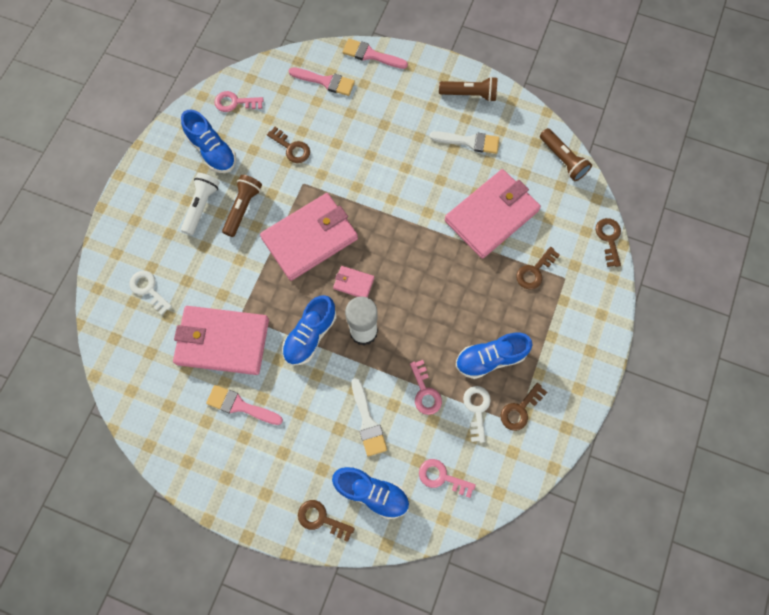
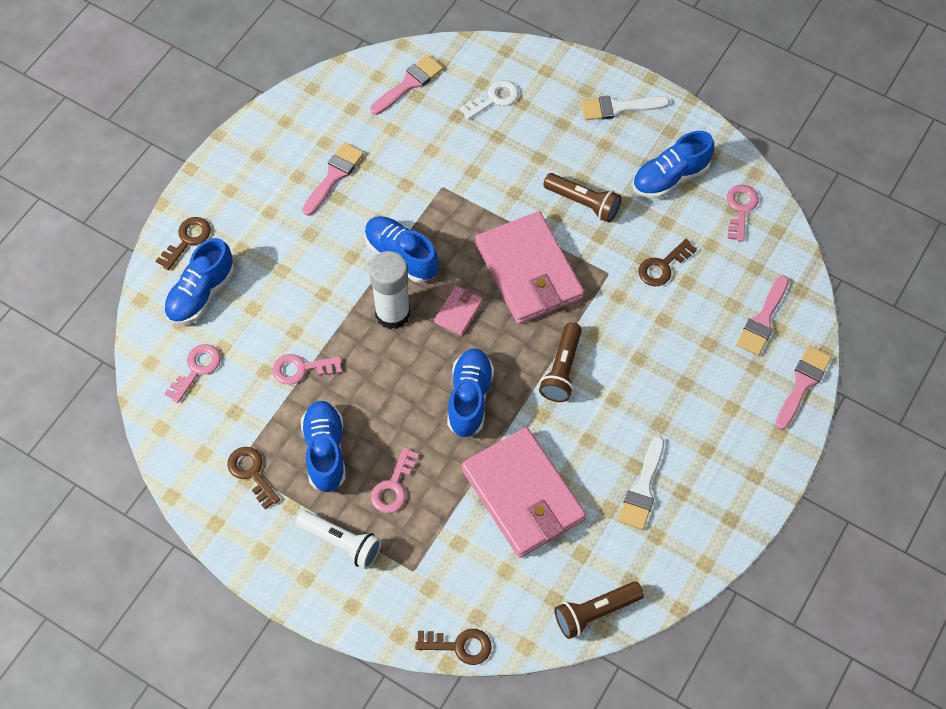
camera: 100 degrees right, 10 degrees down
(138, 361) = (409, 84): none -> pink brush
(201, 206) = (593, 159): white flashlight -> white flashlight (341, 542)
(223, 341) = (414, 166): pink wallet -> none
(368, 422) = (282, 301): white brush -> white brush (618, 108)
(425, 263) = (469, 398): none -> blue shoe
(469, 94) = (721, 505): brown flashlight -> brown flashlight (562, 370)
(477, 409) = (265, 423): white key -> none
(506, 303) = (393, 486): none -> pink key
(534, 271) = (431, 533): brown key -> none

